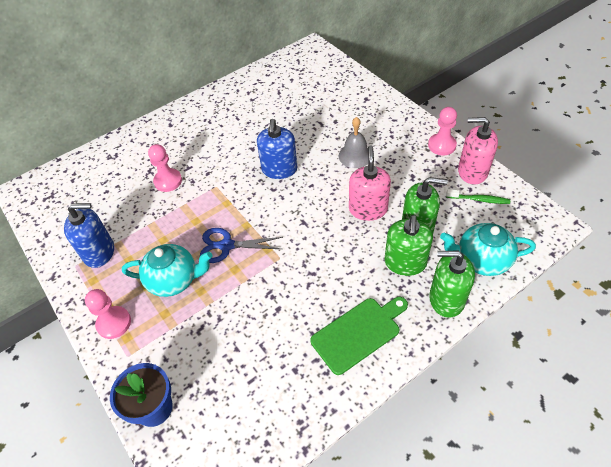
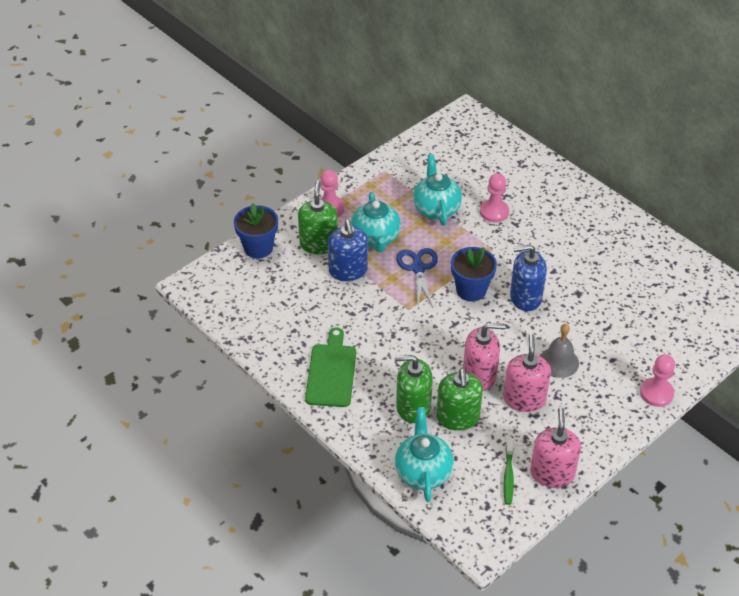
camera: 80 degrees right, 5 degrees down
(99, 252) = (400, 182): blue soap dispenser -> blue soap dispenser (348, 271)
(148, 225) = (436, 208): none -> turquoise teapot
(264, 206) = (471, 290): none -> blue flower pot
(358, 333) = (331, 372): green cutting board -> green cutting board turned 135 degrees counterclockwise
(395, 181) = (524, 399): none -> pink soap dispenser
(441, 145) = (592, 445): pink pawn -> pink pawn (656, 393)
(446, 299) = (373, 439): green soap dispenser -> green soap dispenser (318, 244)

